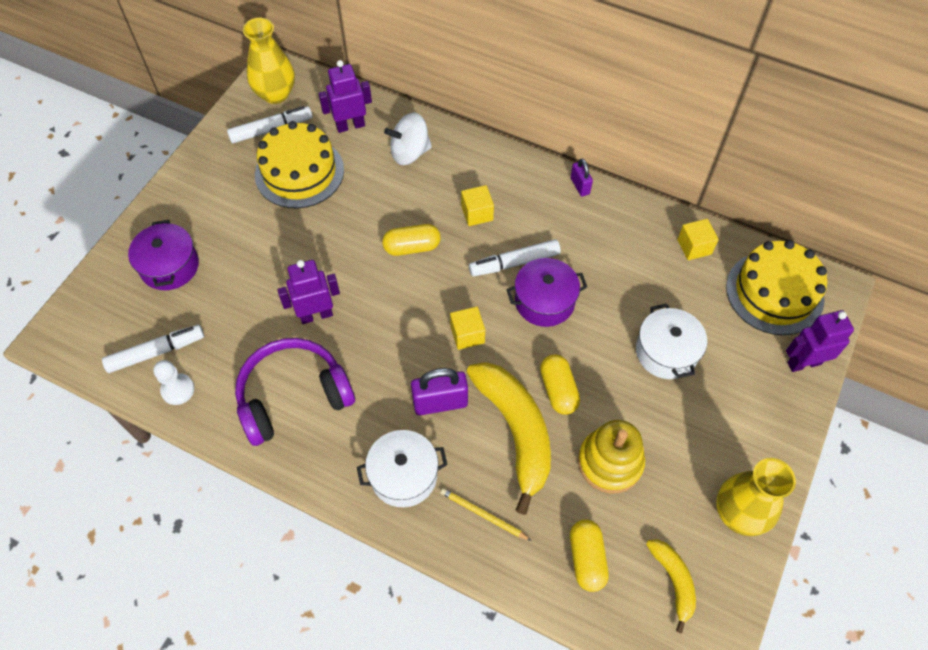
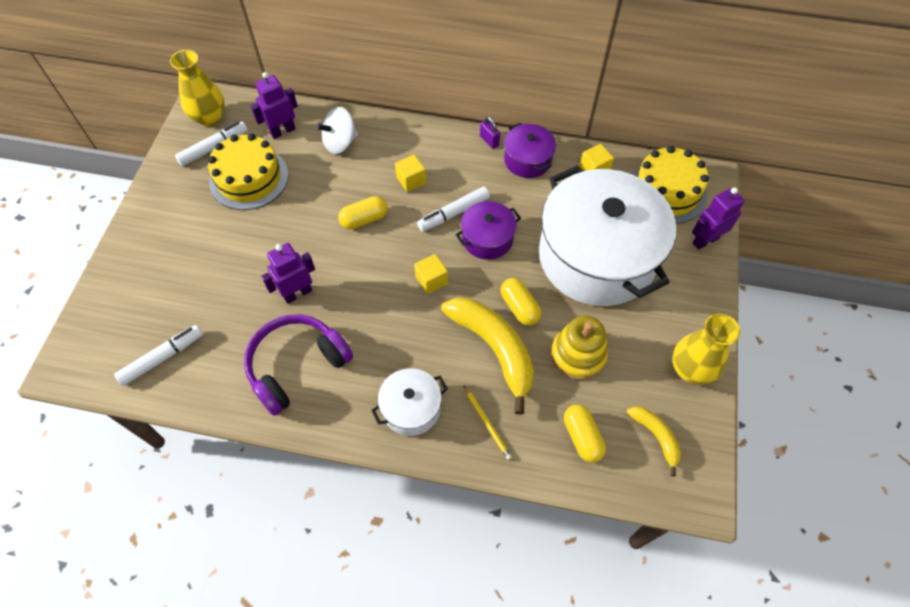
camera: 15 degrees left, 0 degrees up
(169, 266) = (154, 281): purple pot -> purple pot (527, 160)
(178, 390) = (191, 385): white pawn -> none
(440, 403) = (425, 341): purple padlock -> none
(483, 515) = (487, 423): yellow pencil -> yellow pencil turned 135 degrees counterclockwise
(666, 352) = (597, 257): white pot -> white pot, size x2.26

